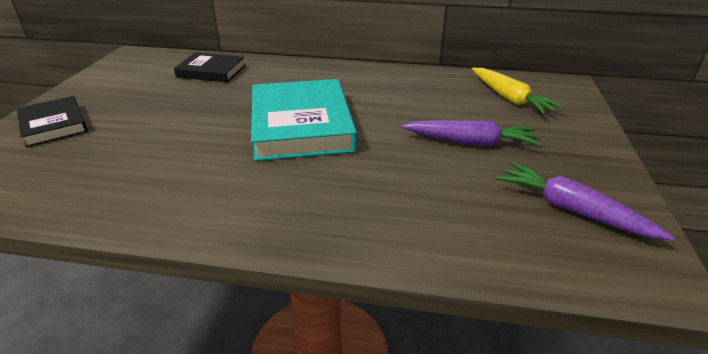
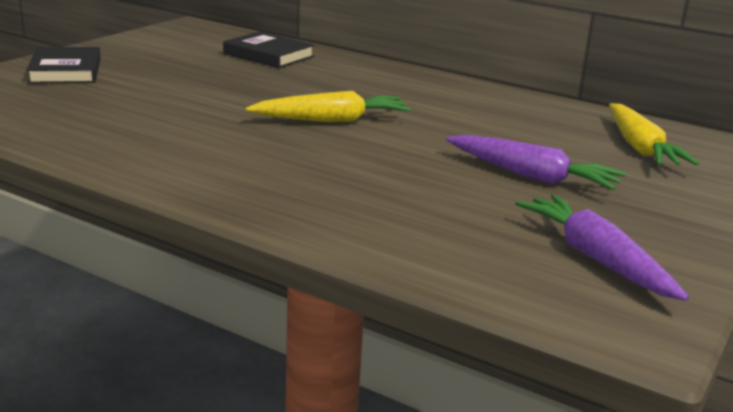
camera: 20 degrees right, 10 degrees down
(301, 125) = (331, 120): turquoise book -> yellow carrot

